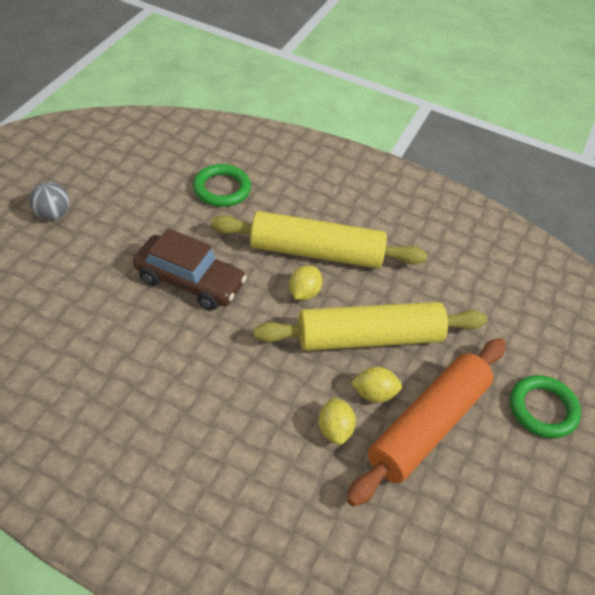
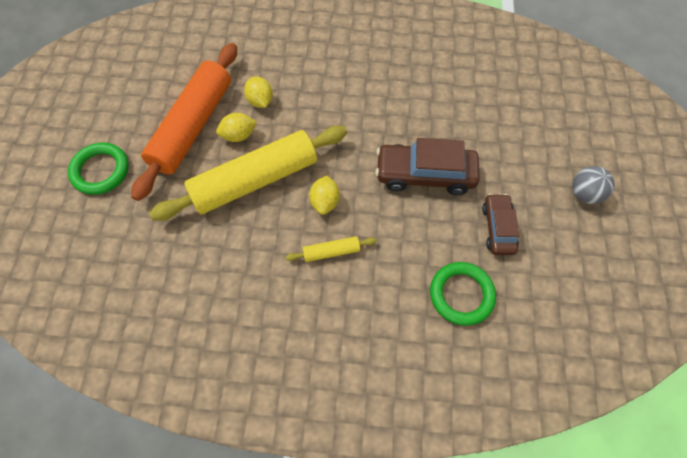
camera: 165 degrees right, 15 degrees up
(155, 218) = (498, 228): none -> brown car
(316, 252) = (331, 252): yellow rolling pin -> yellow rolling pin, size x0.42

